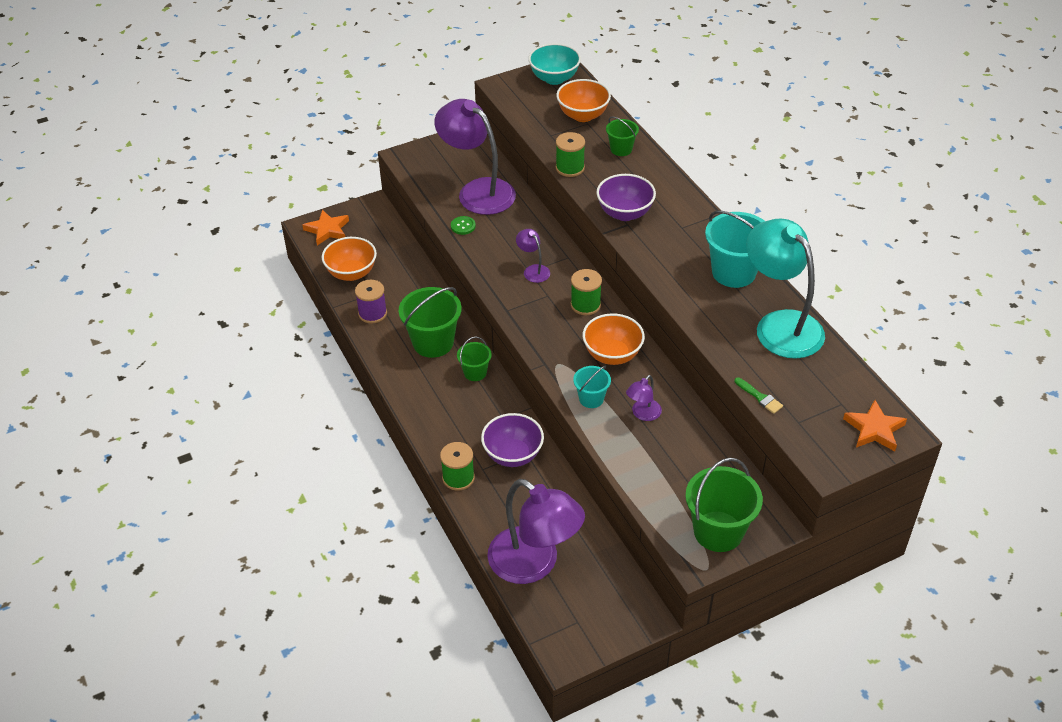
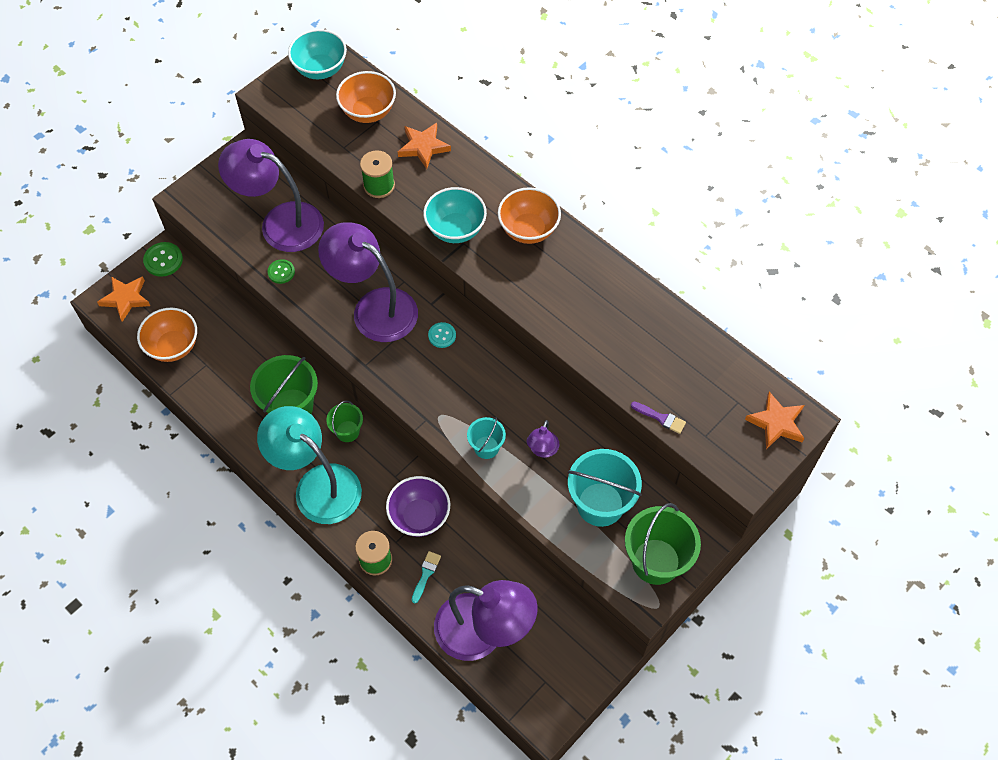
camera: 20 degrees left, 15 degrees up
(371, 210) = (163, 260): none -> green button
(372, 313) = (215, 390): purple spool -> none
(500, 502) = (426, 574): none -> turquoise brush
(533, 270) = (374, 307): purple lamp -> purple lamp, size x2.28
(585, 305) = (442, 335): green spool -> turquoise button
(612, 355) = (489, 388): orange bowl -> orange bowl (528, 230)
(621, 149) = (423, 147): green bucket -> orange star
(625, 213) = (455, 229): purple bowl -> turquoise bowl
(733, 272) = (588, 274): turquoise bucket -> turquoise bucket (600, 504)
(760, 397) = (661, 418): green brush -> purple brush
(780, 325) = (652, 326): turquoise lamp -> turquoise lamp (317, 485)

